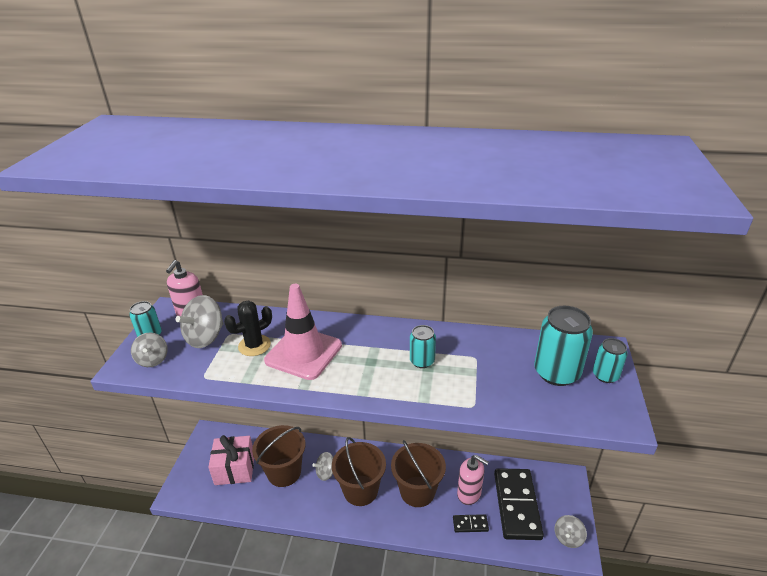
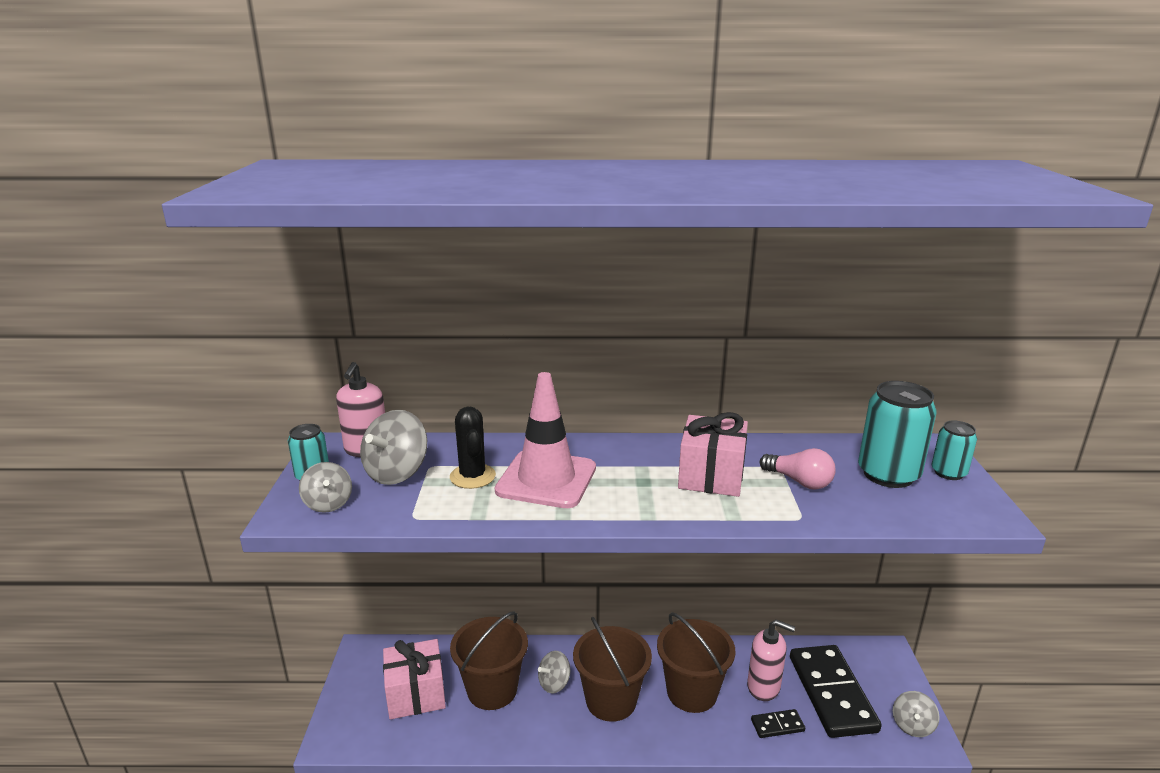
camera: 10 degrees left, 10 degrees down
(254, 345) = (472, 476): black cactus -> black cactus turned 60 degrees counterclockwise
(422, 361) = (711, 476): turquoise can -> pink gift
(485, 372) = (799, 481): none -> pink light bulb

